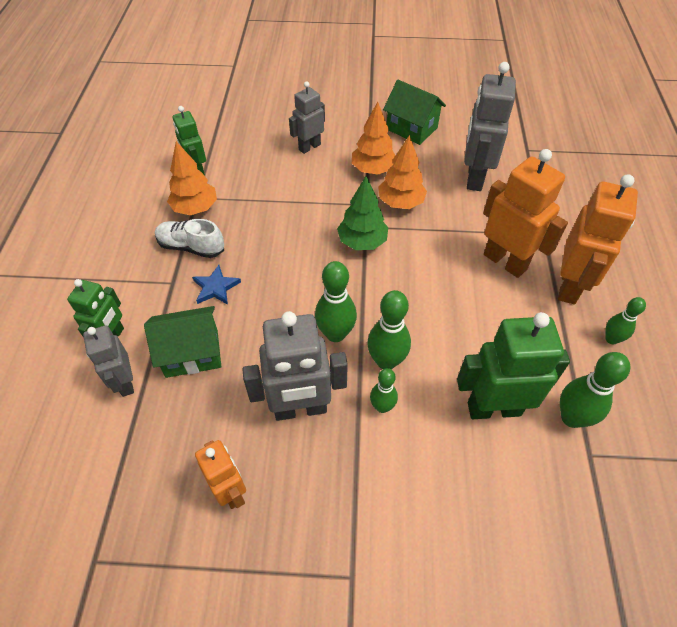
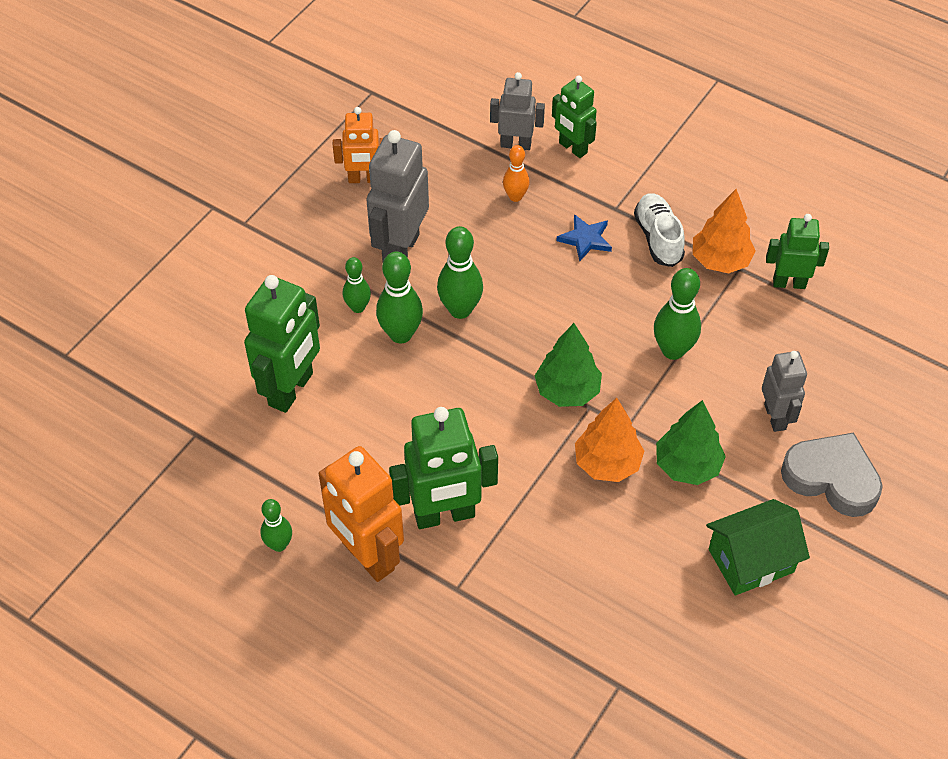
camera: 120 degrees right, 0 degrees up
(191, 247) = (658, 238): white shoe -> white shoe turned 60 degrees counterclockwise
(192, 353) = (515, 197): green house -> orange bowling pin
(334, 116) = (831, 478): none -> grey heart
(373, 170) = (687, 466): orange tree -> green tree
(474, 177) = (602, 575): grey robot -> none
(505, 261) = (444, 515): orange robot -> green robot
(572, 418) = (235, 445): green bowling pin -> green bowling pin (673, 350)

